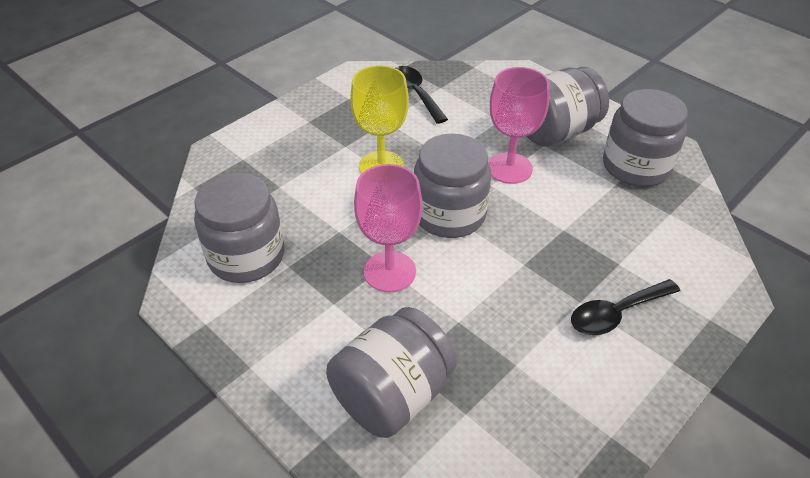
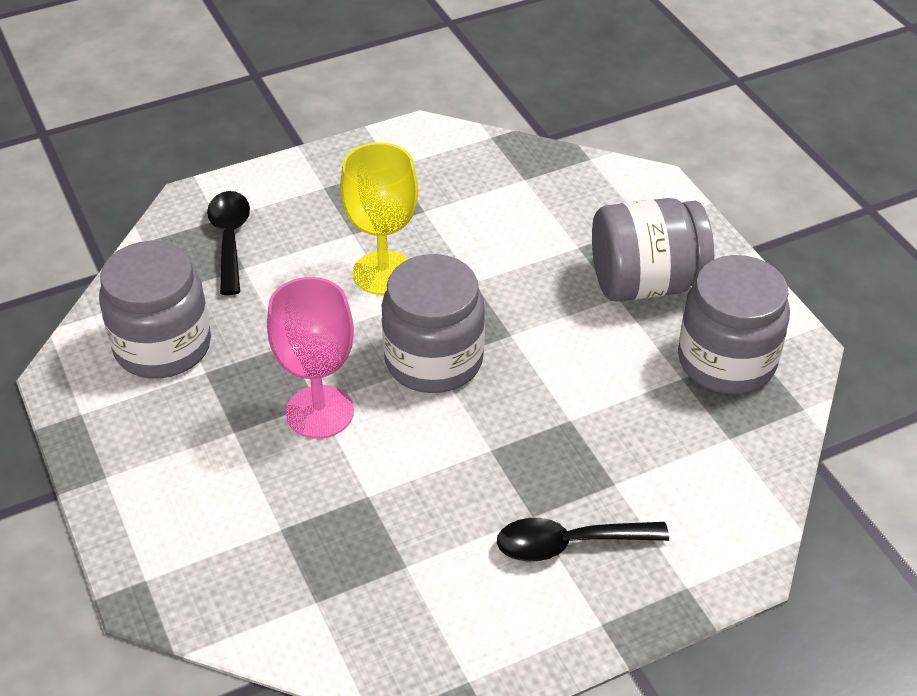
camera: 20 degrees right, 0 degrees up
(392, 395) = (244, 556): grey jar -> none
(416, 93) = (485, 180): black spoon -> black spoon (230, 239)
(509, 168) = (549, 318): pink goblet -> none

